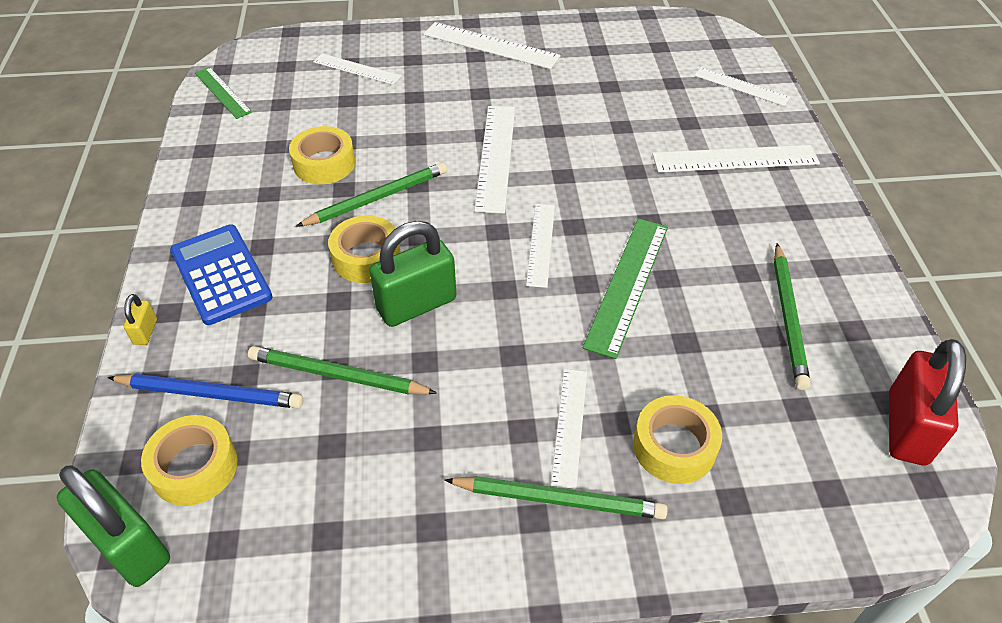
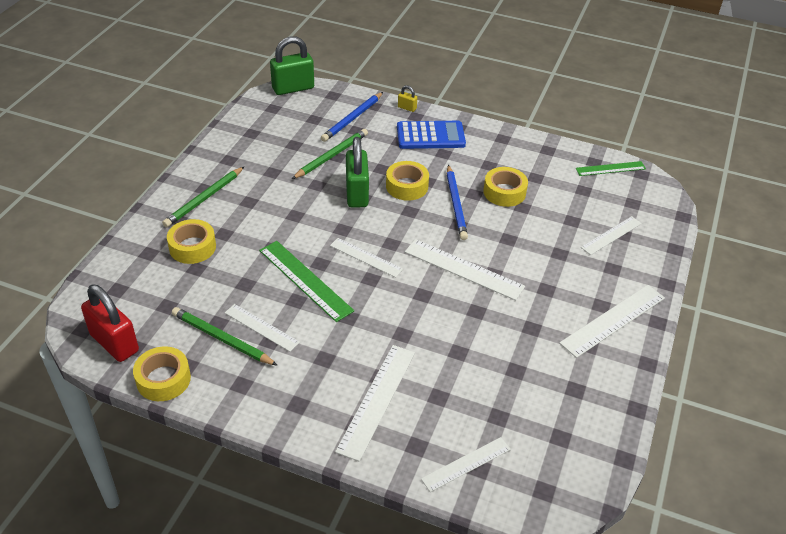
camera: 115 degrees right, 5 degrees down
(194, 467) = (316, 108): yellow tape -> yellow tape (163, 379)
(377, 198) = (455, 204): green pencil -> blue pencil
(569, 426) = (236, 217): white ruler -> white ruler (261, 327)

